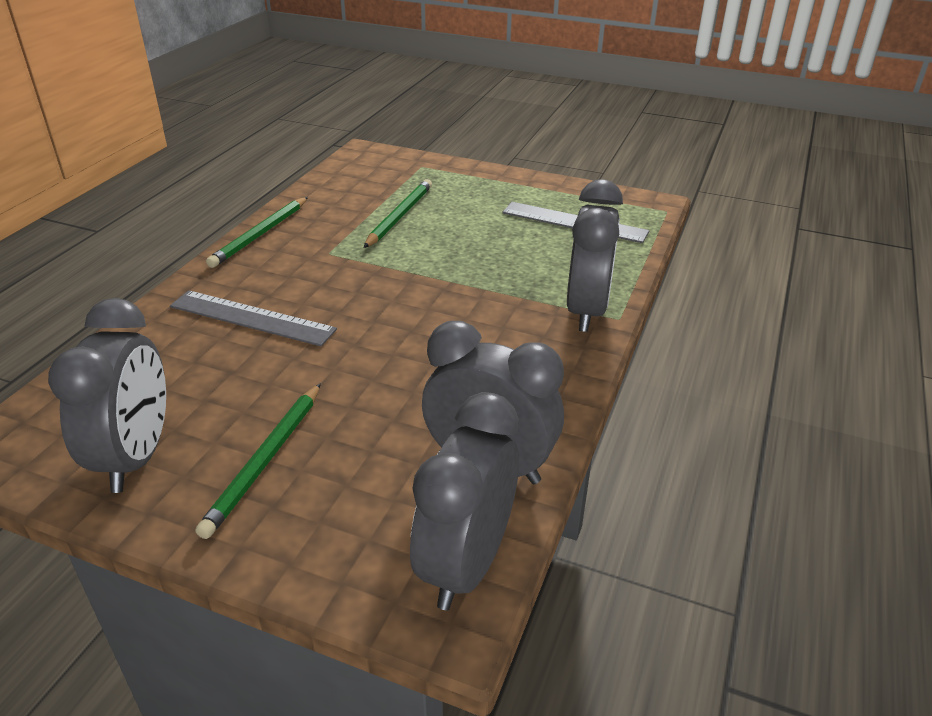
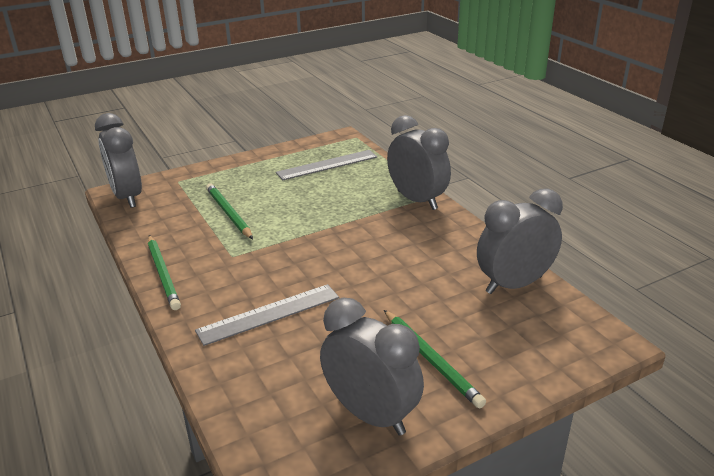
camera: 50 degrees left, 5 degrees down
(466, 565) = (579, 322): grey clock -> grey clock (127, 197)

